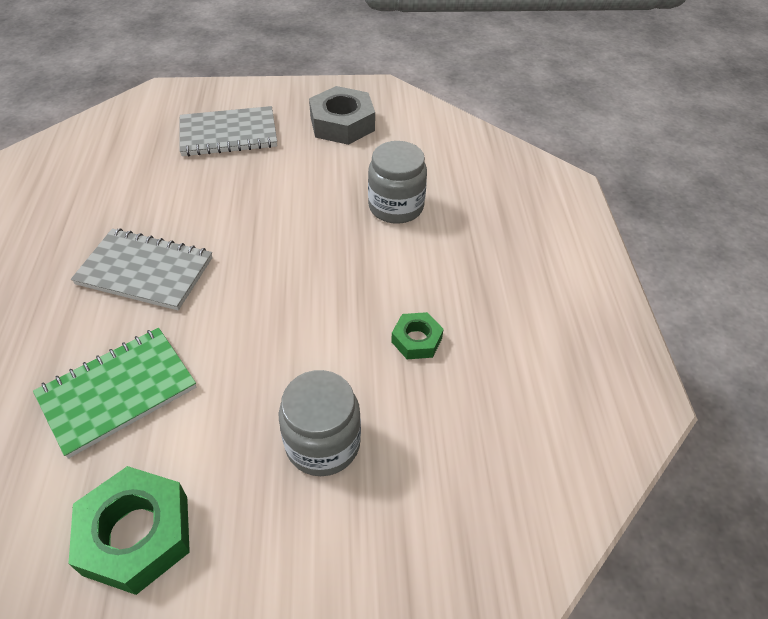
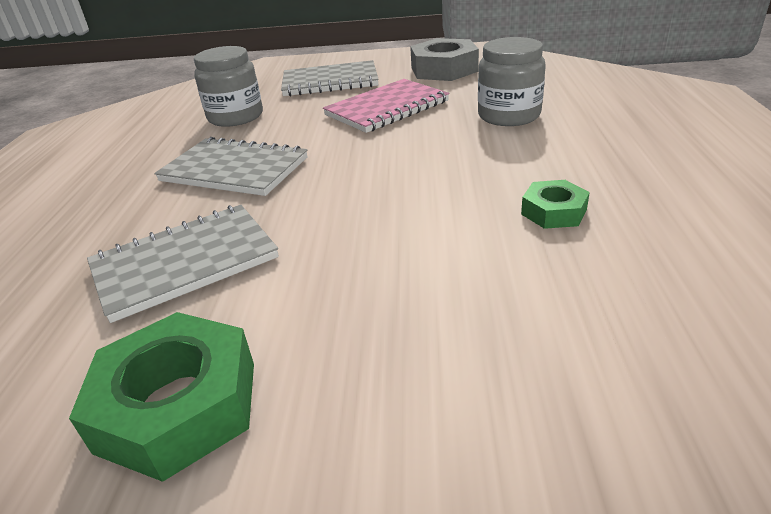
camera: 10 degrees right, 15 degrees down
(118, 392) = (185, 263): green notebook -> grey notebook
(285, 185) = (387, 108): none -> pink notebook
(322, 443) = (441, 308): grey jar -> grey jar (235, 117)

